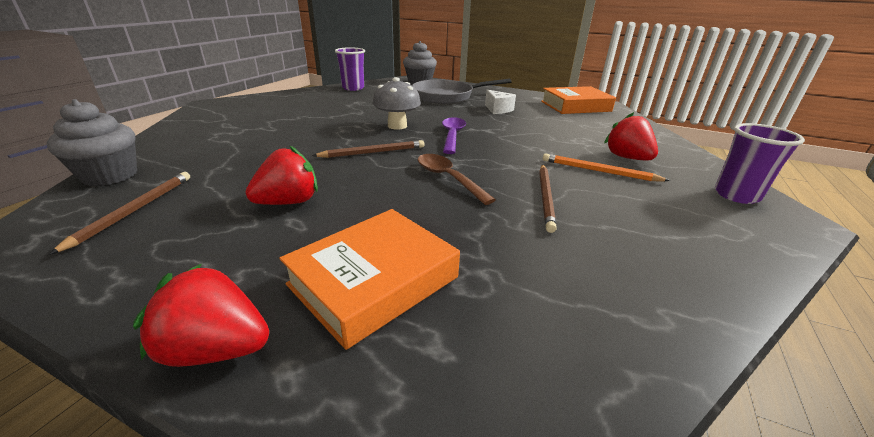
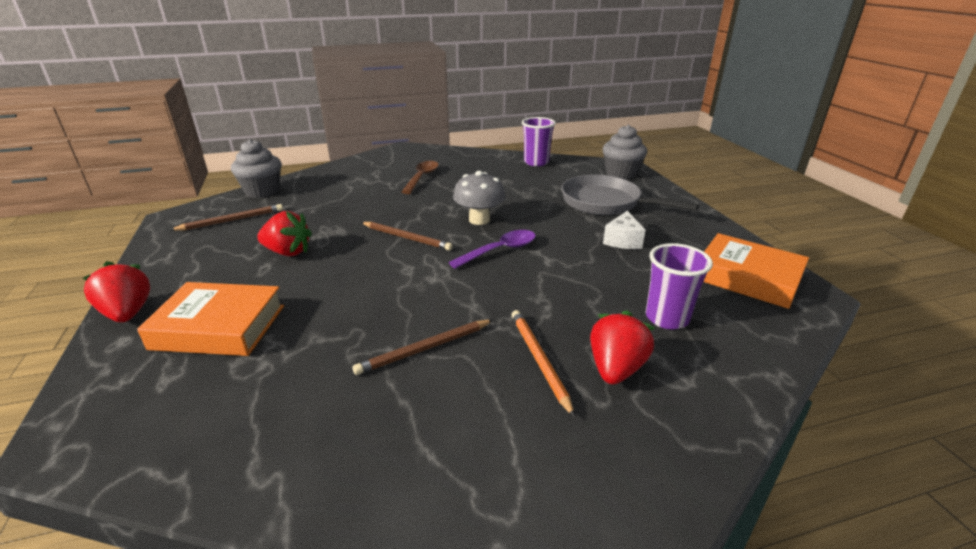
camera: 50 degrees right, 0 degrees up
(448, 178) = (401, 288): brown spoon -> brown spoon (422, 177)
(736, 195) = (622, 491): purple cup -> purple cup (667, 318)

